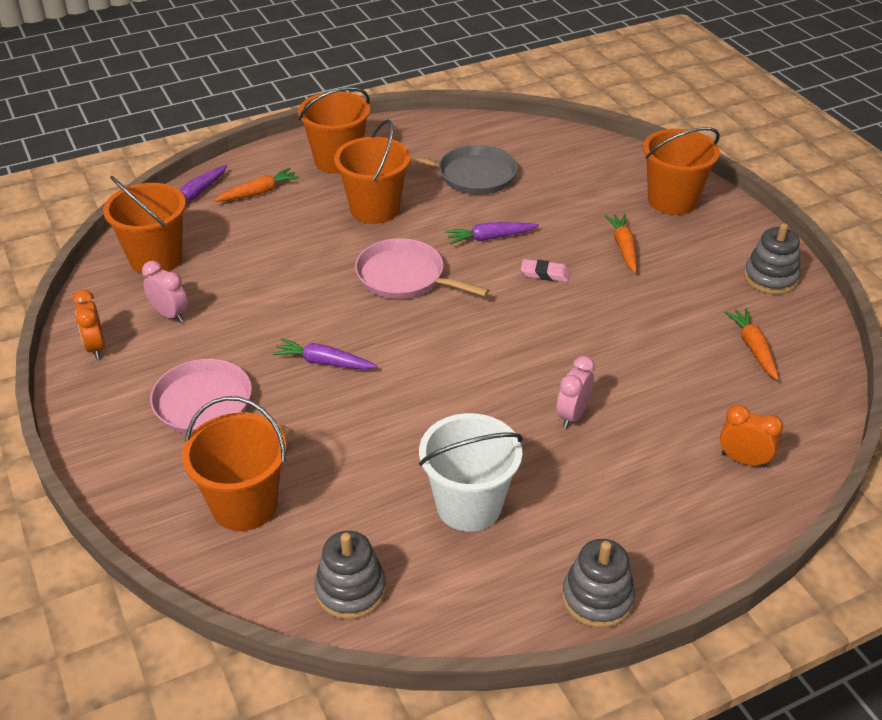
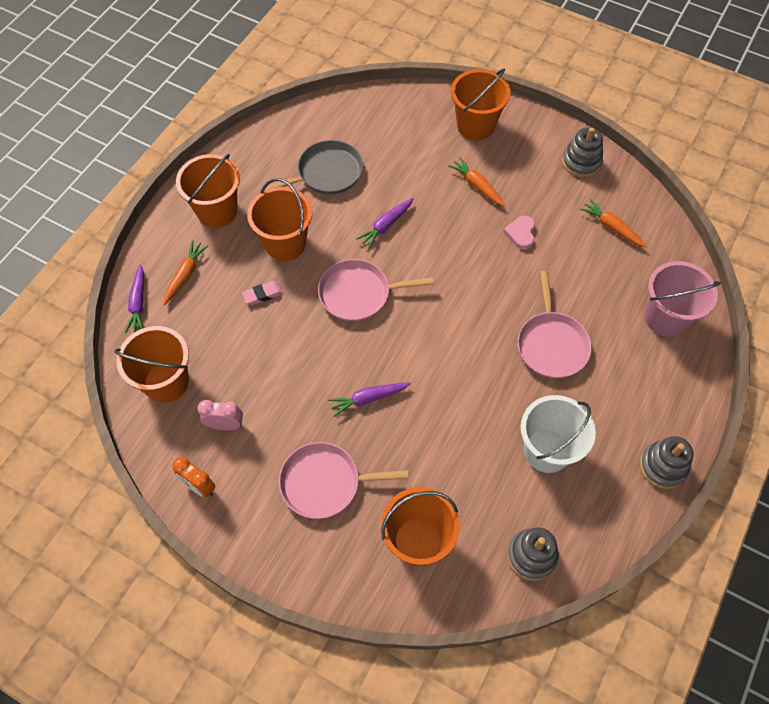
camera: 35 degrees left, 20 degrees up
(545, 274) = (446, 237): pink eraser -> pink eraser (263, 294)
(572, 415) = (551, 344): pink clock -> pink pan
(633, 307) = (521, 234): none -> pink heart
(743, 460) = (665, 317): orange clock -> pink bucket

